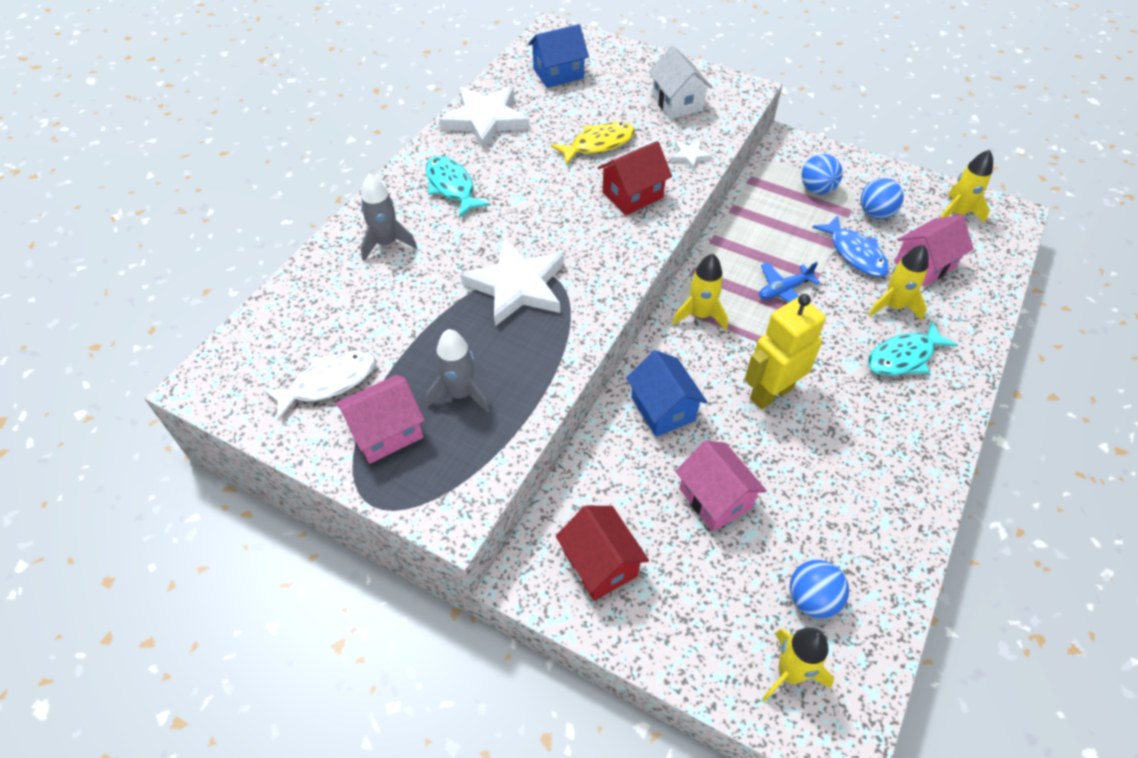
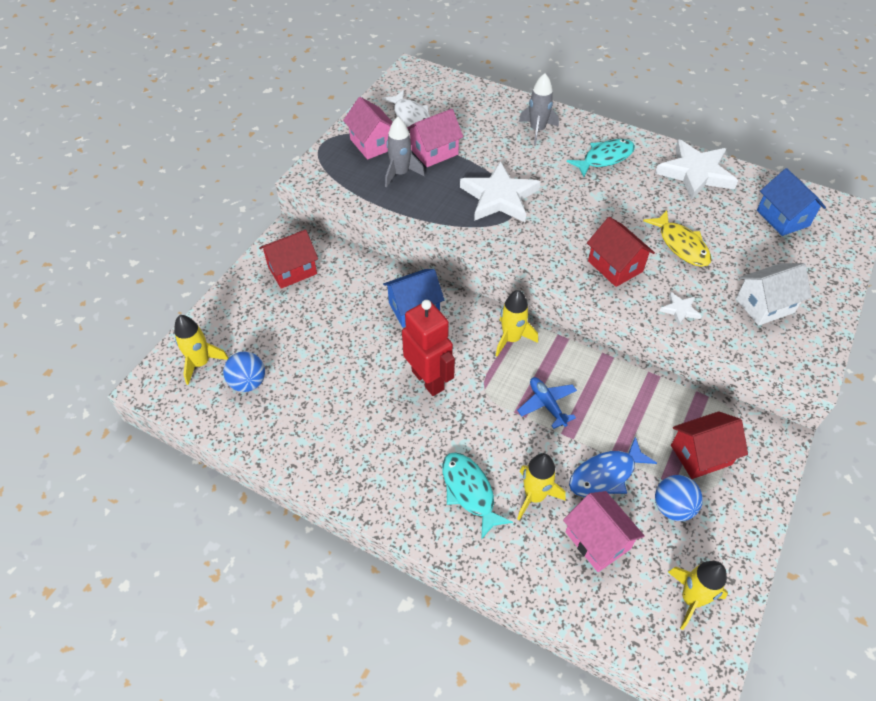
camera: 90 degrees right, 0 degrees up
(715, 498) = (334, 334): pink house -> pink house (434, 152)
(771, 393) = (428, 380): yellow robot -> red robot
(817, 189) = (701, 455): blue ball -> red house

